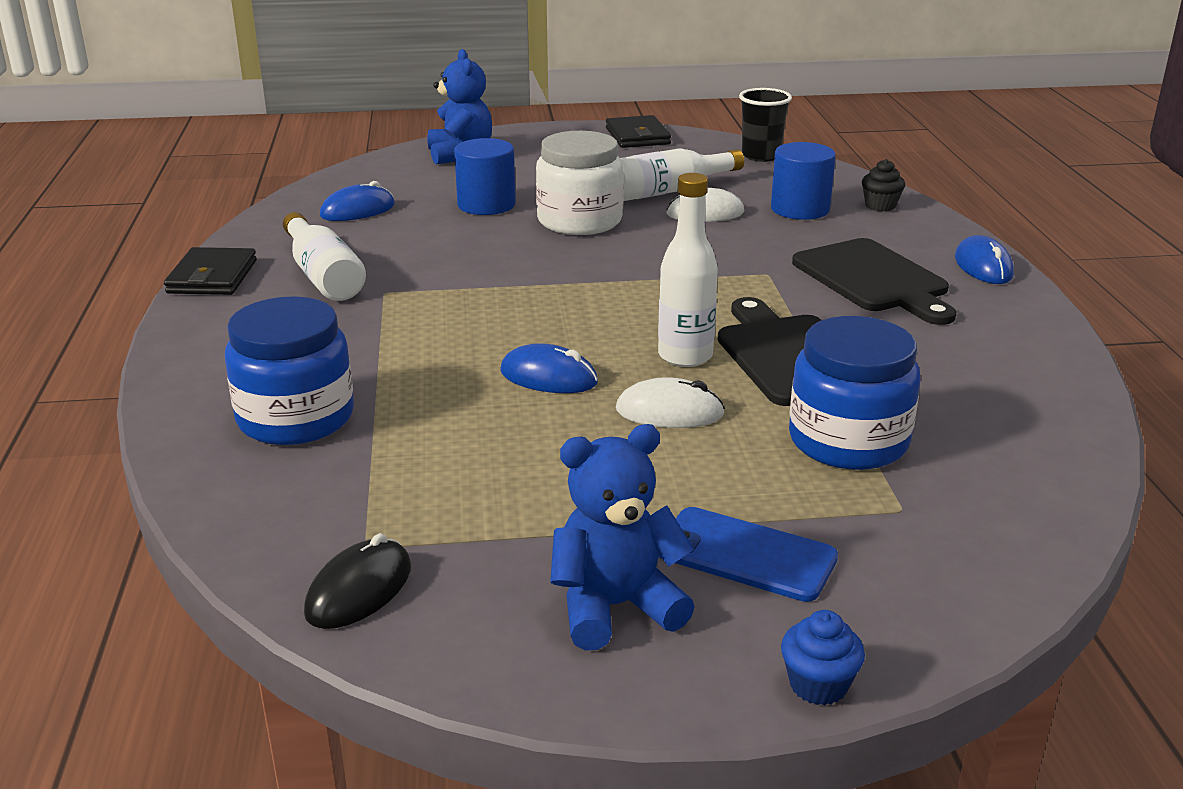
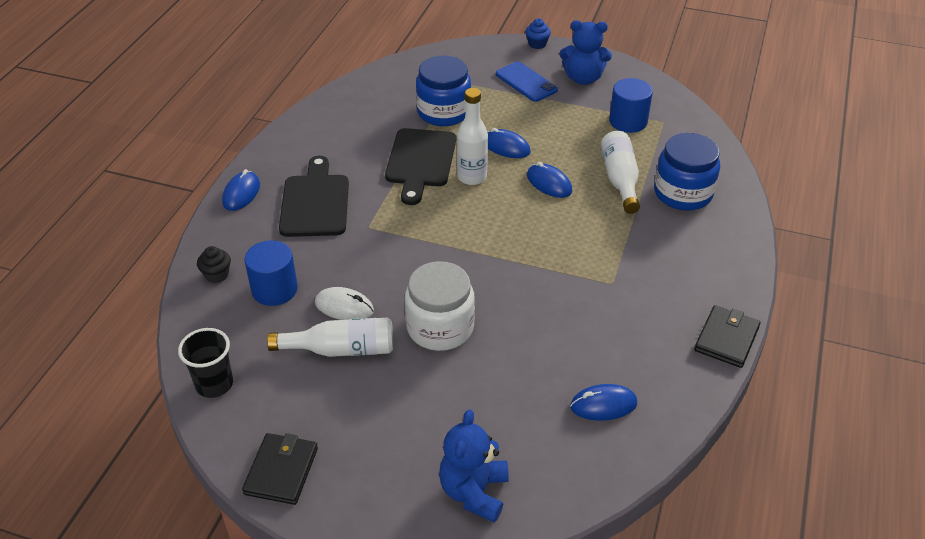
camera: 155 degrees left, 15 degrees up
(323, 276) = (648, 315): white bottle -> white bottle (620, 179)
(359, 590) = (669, 106): black mouse -> none
(486, 205) = (496, 378): blue cylinder -> blue cylinder (628, 121)
(669, 412) = (506, 147): white mouse -> blue mouse

